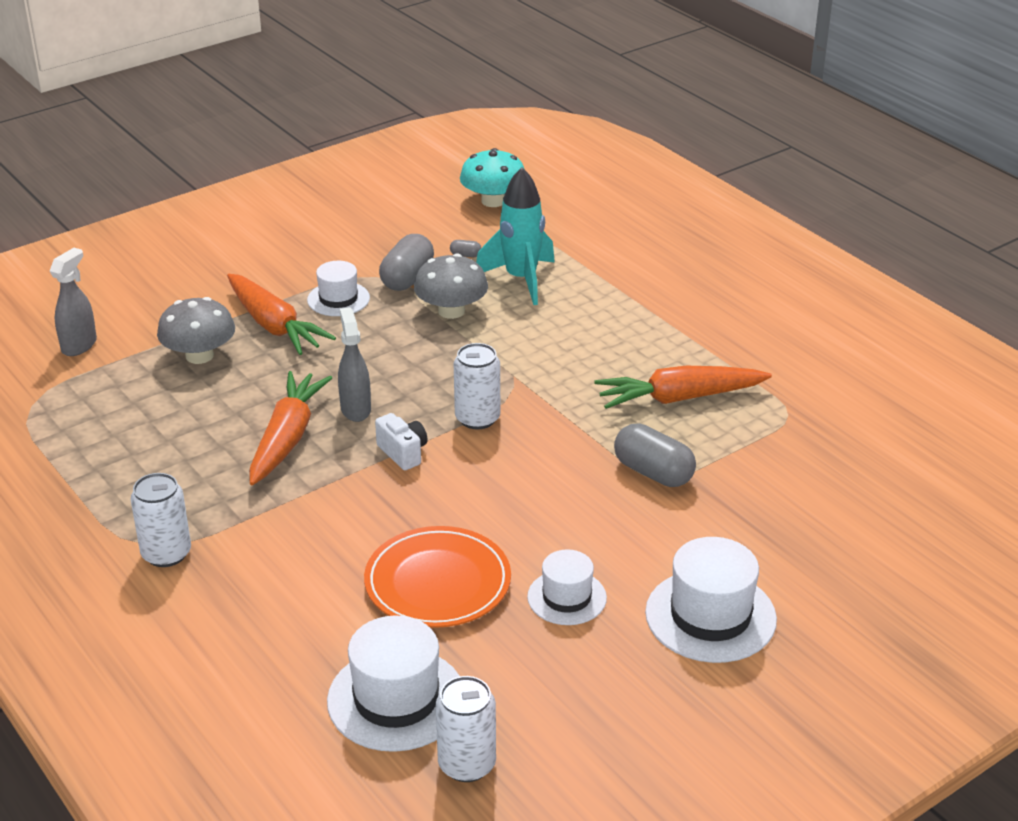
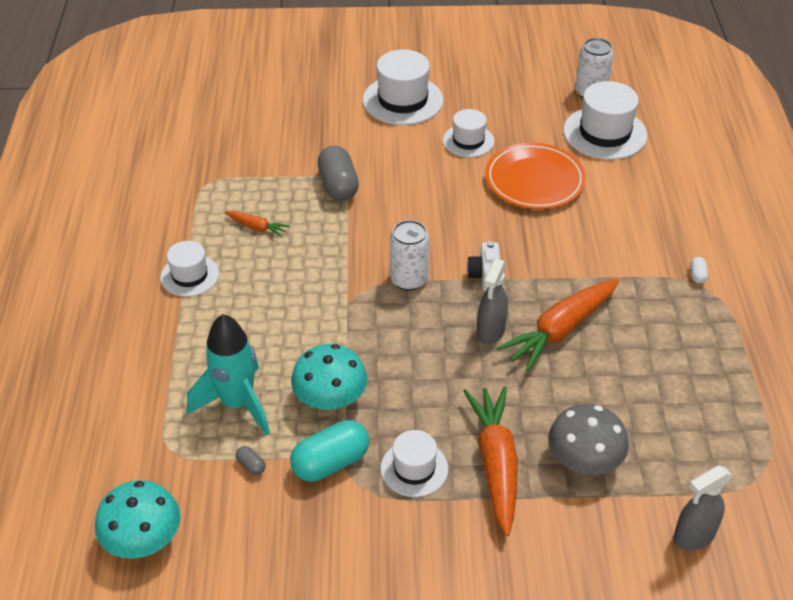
camera: 145 degrees left, 10 degrees up
(166, 553) = (697, 275): white can -> white capsule
(407, 278) = (331, 463): grey capsule -> turquoise capsule
(451, 311) = (330, 398): grey mushroom -> turquoise mushroom
(679, 398) = (257, 227): orange carrot -> orange carrot, size x0.48
(682, 337) = (189, 275): none -> white hat

